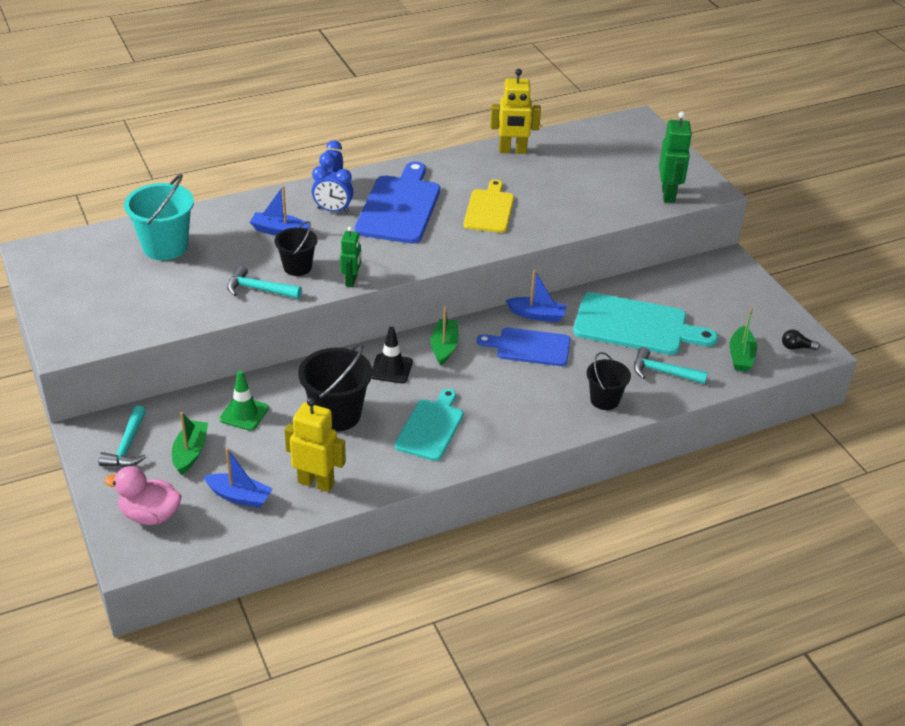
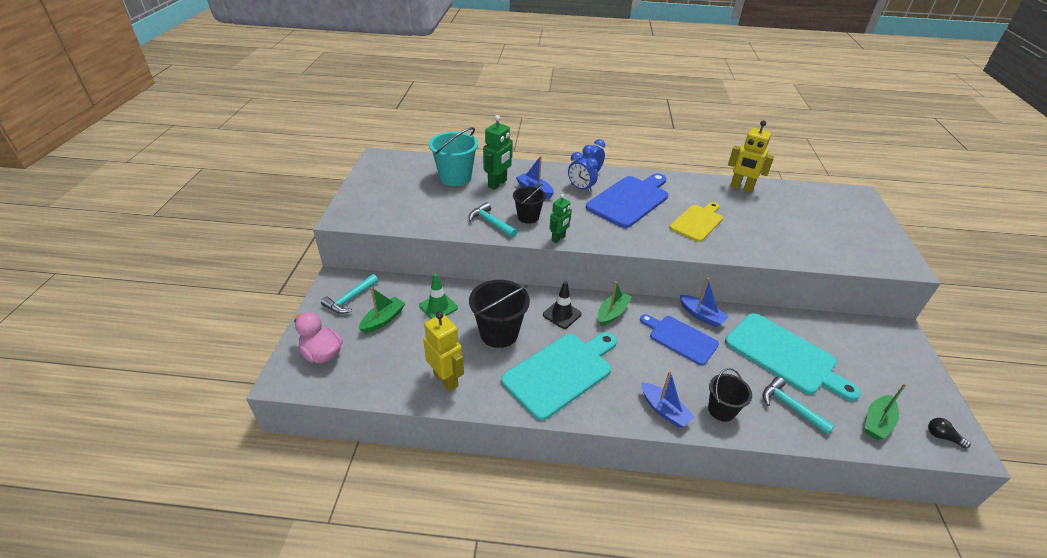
camera: 30 degrees right, 0 degrees up
(239, 496) = (387, 366): blue boat -> blue boat (664, 410)
(430, 427) = (560, 372): turquoise cutting board -> turquoise cutting board, size x1.55
(668, 195) = (862, 257): green robot -> green robot (497, 184)

